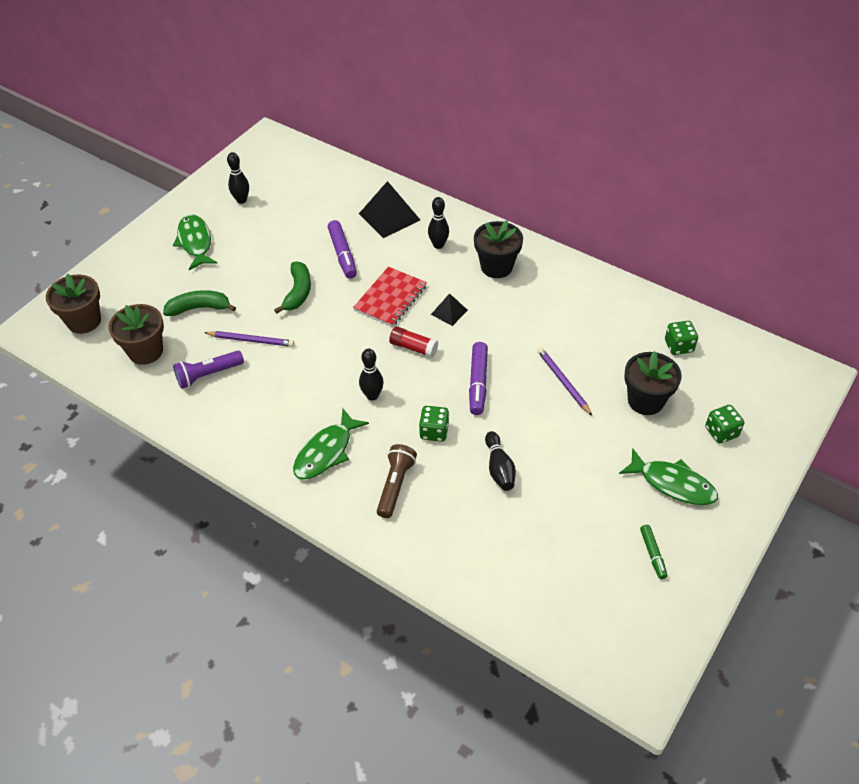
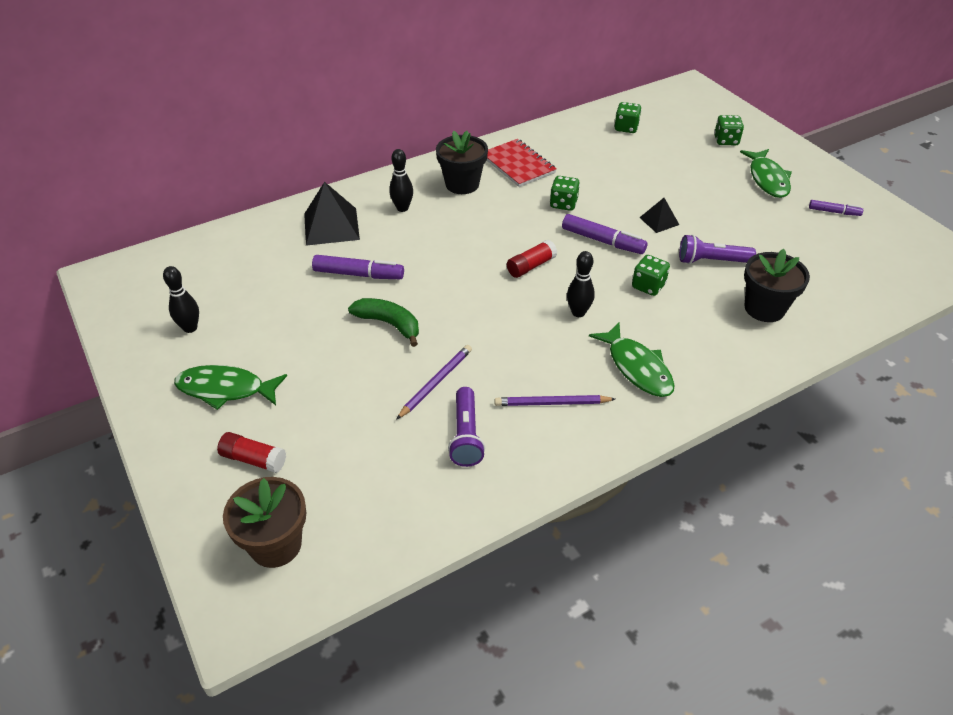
camera: 65 degrees left, 5 degrees down
(143, 282) = (254, 459): none -> red glue stick
(145, 351) = (384, 487): brown flower pot -> none
(199, 308) = (347, 415): green banana -> none
(390, 298) = (452, 261): red notebook -> red notebook (518, 165)
(395, 485) = (703, 331): brown flashlight -> none
(449, 312) = (499, 230): black pyramid -> black pyramid (659, 221)
(499, 468) = (711, 261): black bowling pin -> purple flashlight
(515, 340) = (563, 204): none -> green dice
(563, 382) = (630, 195): purple pencil -> purple pencil (552, 403)
(645, 401) = (675, 162): black flower pot -> black flower pot (764, 308)
(652, 554) = (834, 212): green marker -> purple marker
(672, 484) = (767, 179): green fish -> green fish turned 120 degrees clockwise

